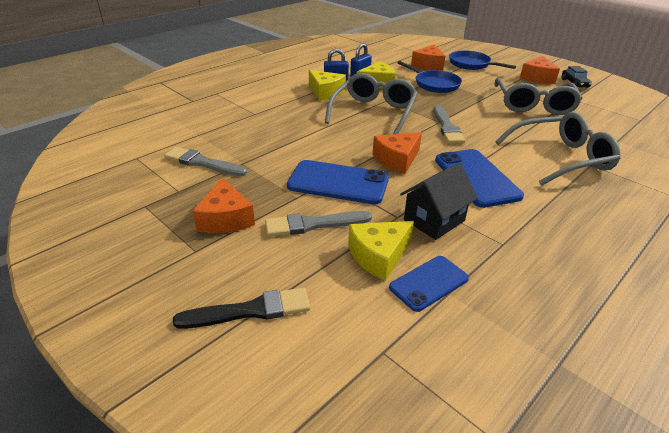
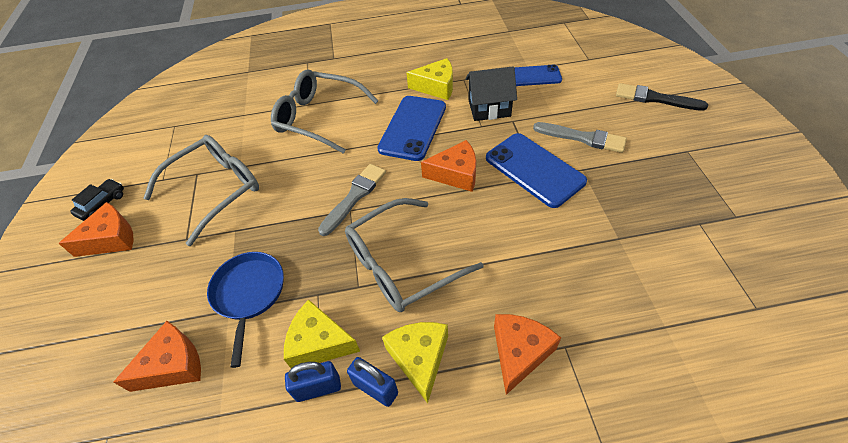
camera: 140 degrees left, 15 degrees up
(202, 163) = (667, 258): grey brush -> none
(225, 218) = (656, 170): orange cheese -> orange cheese (519, 353)
(379, 256) = (551, 100): yellow cheese -> yellow cheese (436, 87)
(471, 64) = (116, 327): blue pan -> none

